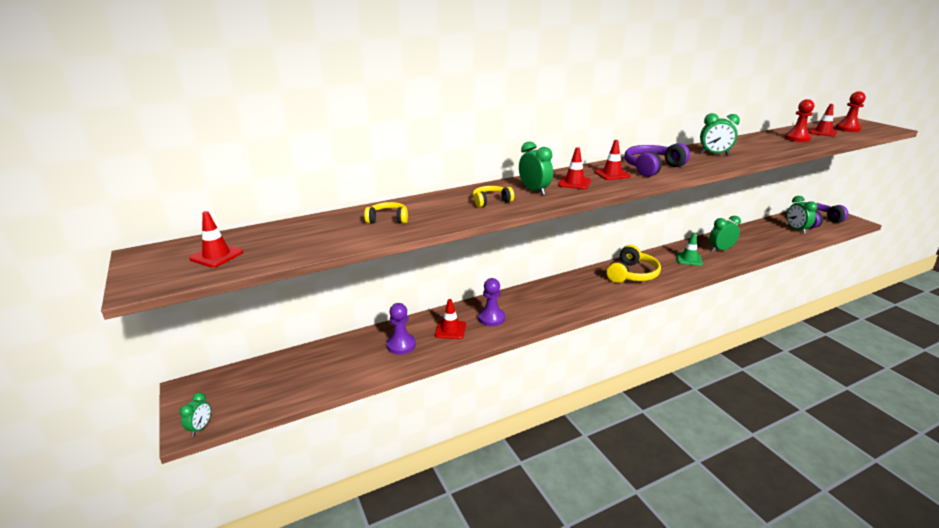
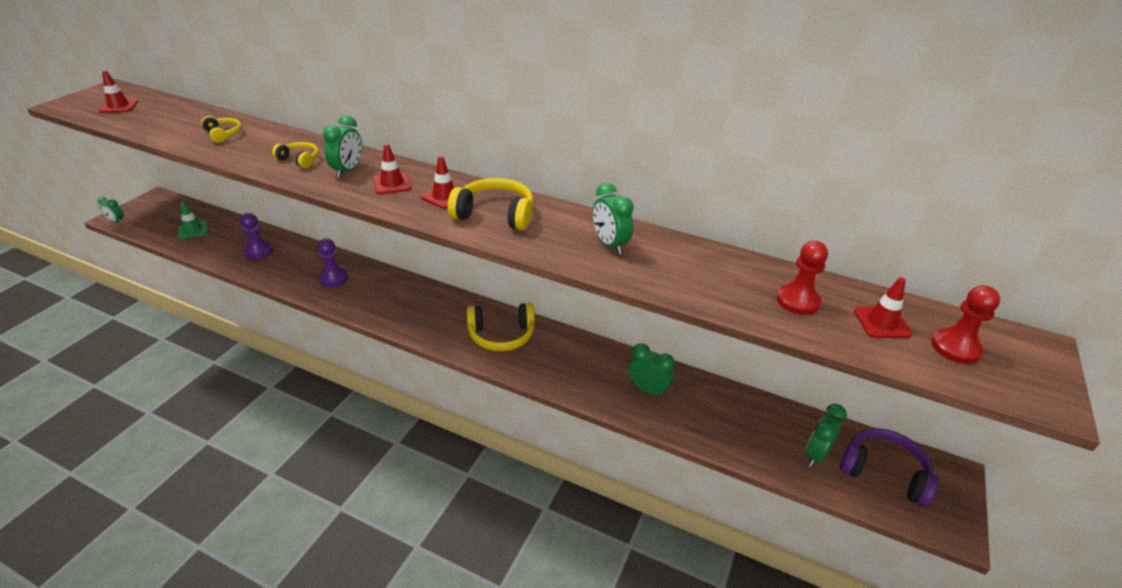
camera: 50 degrees right, 10 degrees up
(200, 428) = (116, 221): green clock -> green clock turned 45 degrees clockwise
(450, 330) = (298, 265): red traffic cone -> none
(652, 168) = (495, 214): purple headphones -> yellow headphones
(689, 259) = (587, 368): green traffic cone -> green traffic cone (193, 230)

